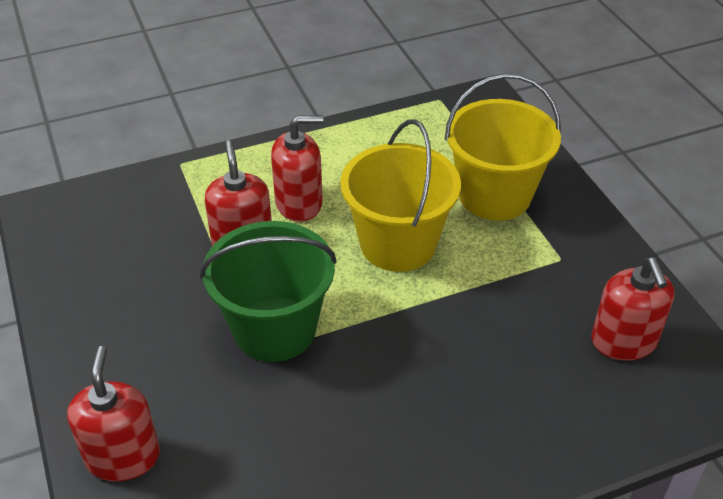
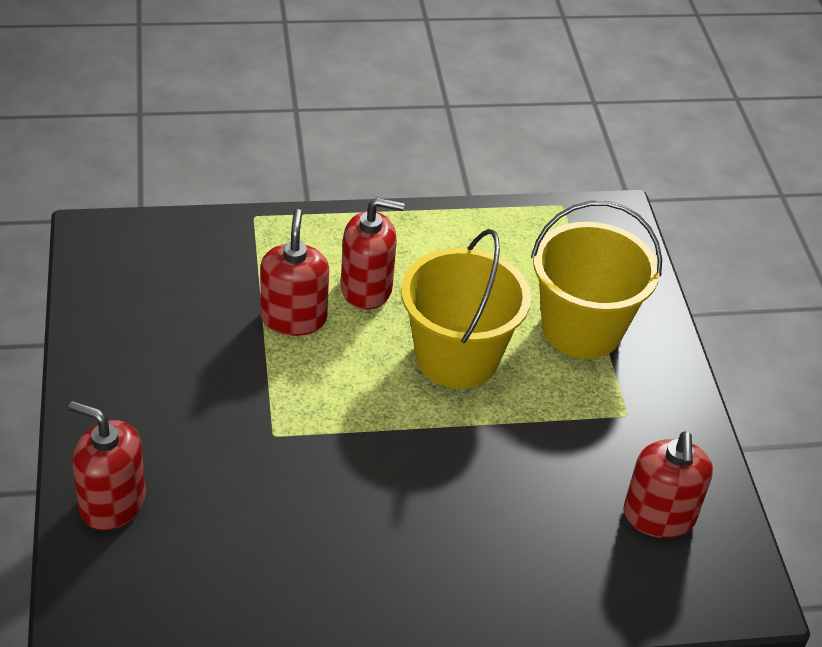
camera: 10 degrees right, 0 degrees up
(123, 456) = (112, 503): red soap dispenser -> red soap dispenser turned 75 degrees counterclockwise
(275, 329) = (298, 415): green bucket -> none

